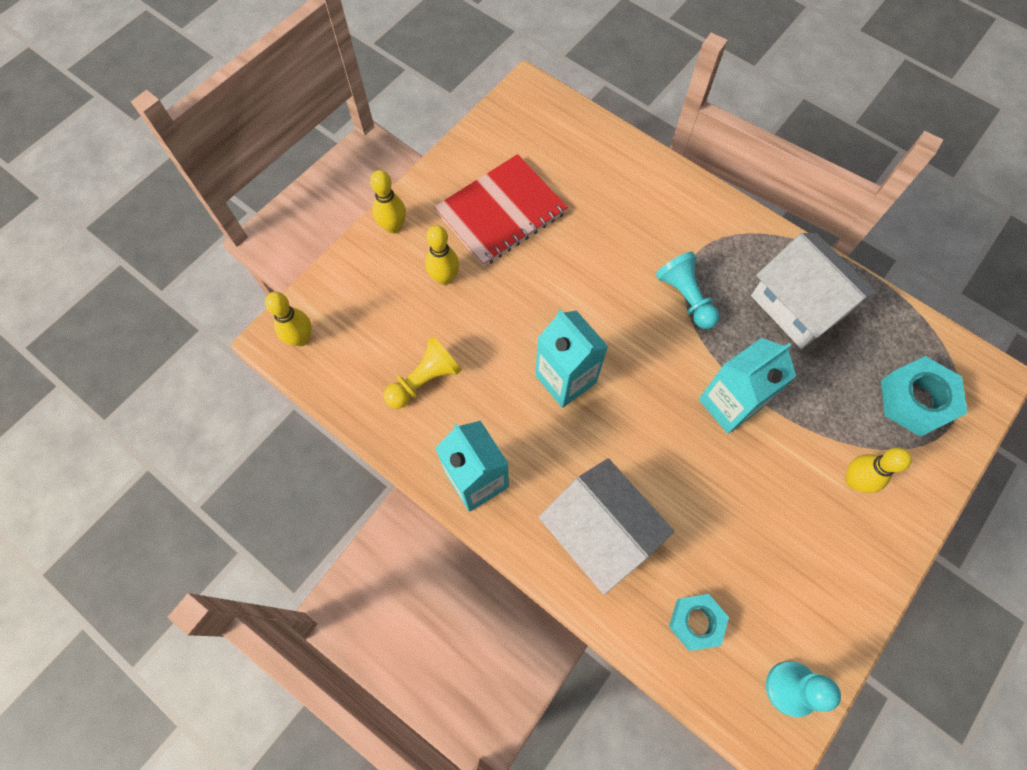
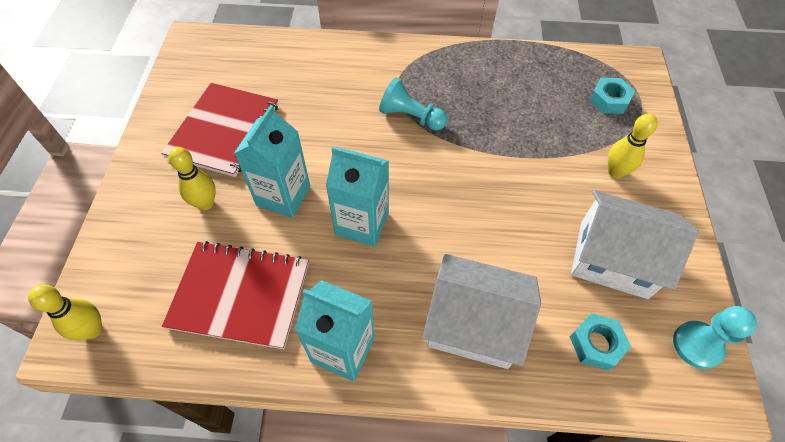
camera: 35 degrees left, 10 degrees down
(393, 226) = (132, 188): yellow bowling pin -> none
(425, 380) = (240, 295): yellow pawn -> red notebook
(729, 404) = (496, 171): turquoise carton -> turquoise carton (283, 195)
(798, 305) = (491, 82): white house -> white house (613, 259)
(916, 400) = (609, 100): turquoise nut -> turquoise nut, size x0.66

